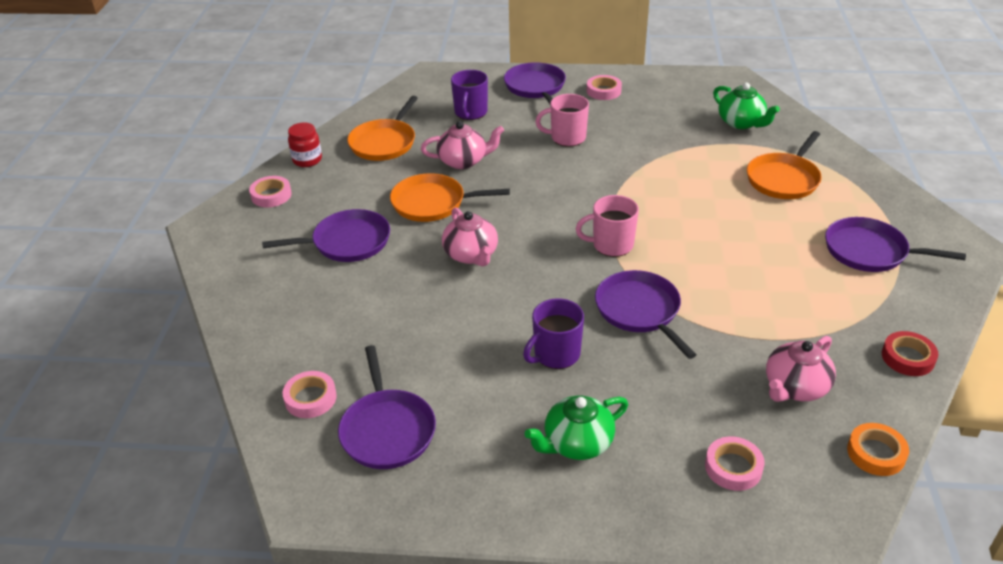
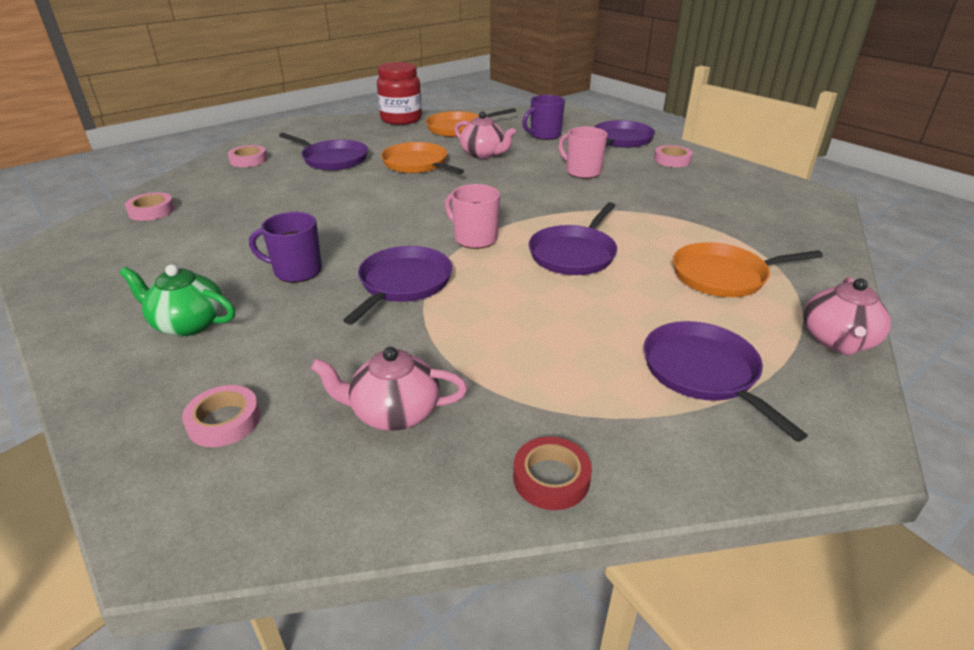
camera: 45 degrees right, 5 degrees down
(271, 195) = (349, 125): pink tape -> pink tape (248, 160)
(307, 160) = (401, 119): red jar -> red jar, size x1.72
(387, 430) = (139, 246): purple pan -> purple pan (574, 254)
(471, 255) = (377, 197): pink teapot -> pink teapot (837, 340)
(741, 123) = (763, 224): green teapot -> none
(876, 453) = (339, 521): orange tape -> none

